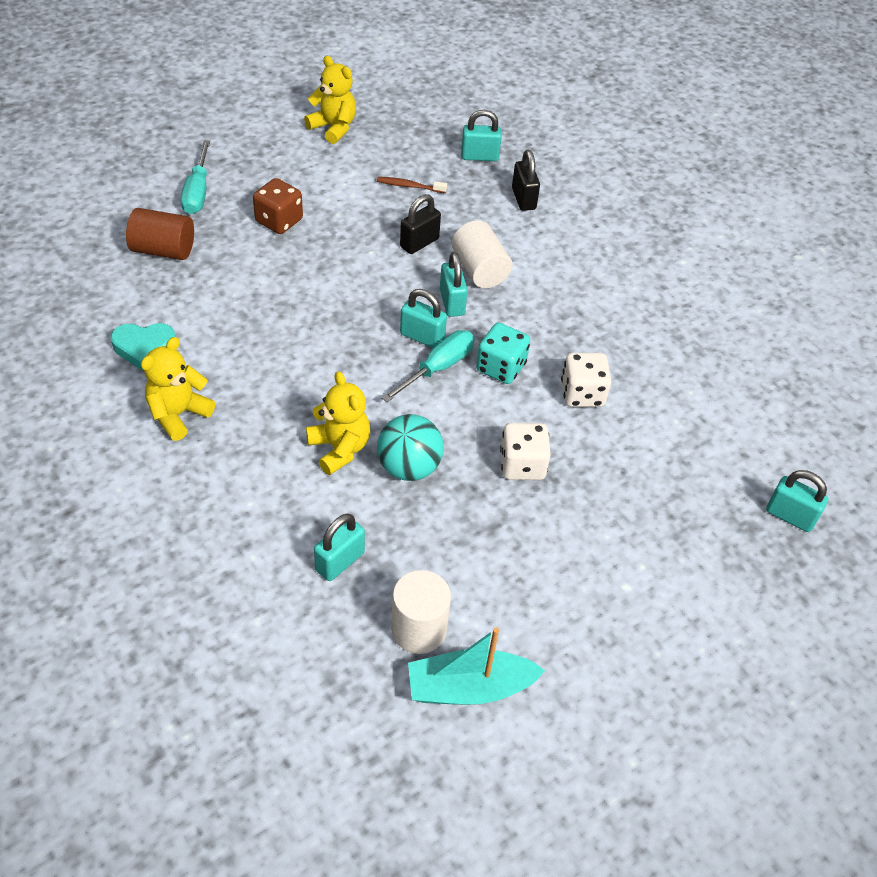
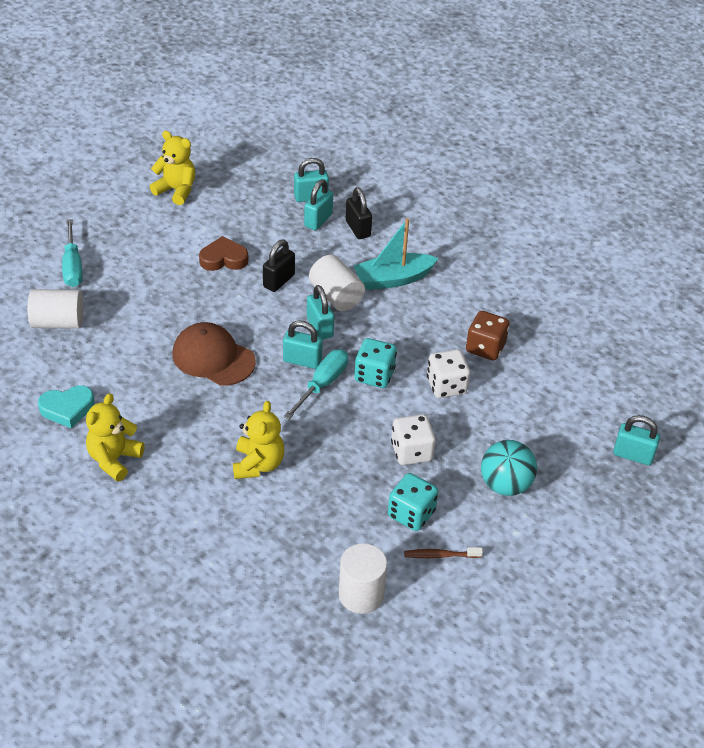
camera: 10 degrees left, 5 degrees down
(163, 250) = (58, 322): brown cylinder -> white cylinder
(279, 221) = (152, 281): brown dice -> brown dice (485, 348)
(322, 317) = (213, 357): none -> brown cap
(339, 448) = (258, 464): yellow teddy bear -> yellow teddy bear turned 45 degrees clockwise
(340, 561) = (283, 554): turquoise padlock -> turquoise padlock (318, 220)
(364, 209) = (223, 259): none -> brown heart
(409, 186) = (257, 233): brown toothbrush -> brown toothbrush (440, 555)
(409, 467) = (319, 469): turquoise ball -> turquoise ball (505, 485)
(469, 688) = (412, 631): turquoise boat -> turquoise boat (393, 279)
(503, 540) = (411, 514): none -> turquoise dice

